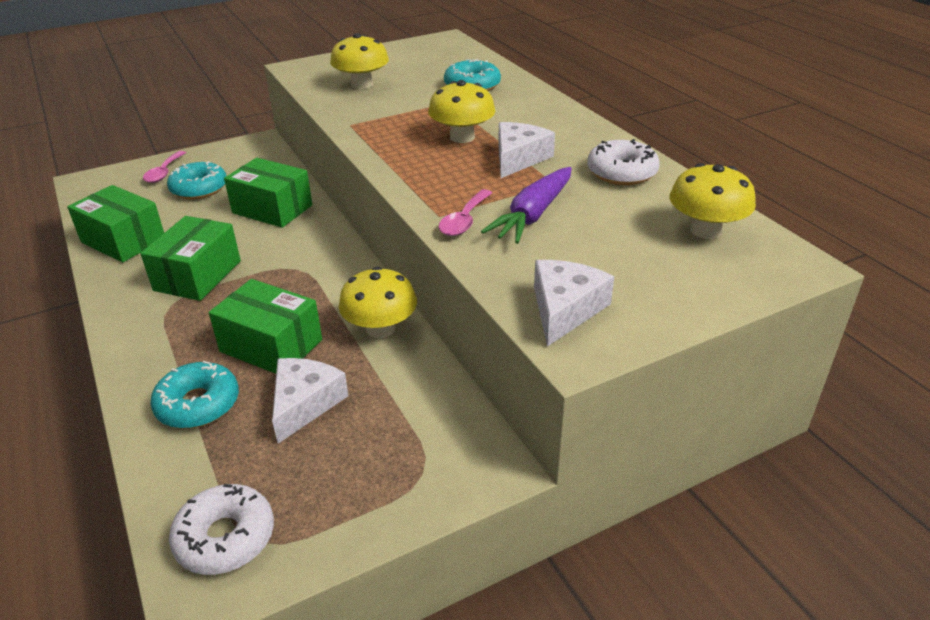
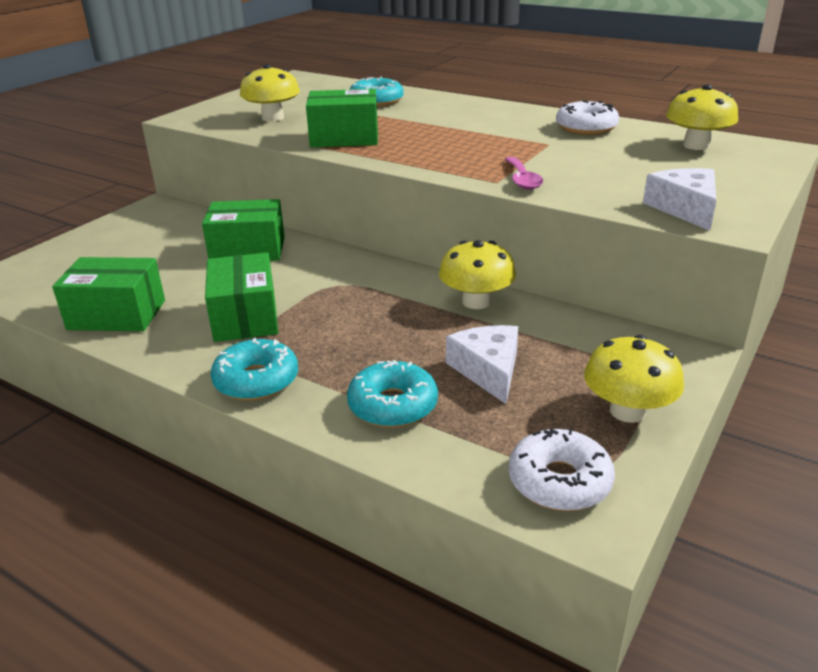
camera: 30 degrees left, 5 degrees down
(164, 172) = (81, 252): pink spoon -> none
(199, 189) = (143, 254): turquoise donut -> turquoise donut (256, 380)
(271, 346) = (397, 343): green box -> green box (344, 138)
(462, 137) = (427, 133): yellow mushroom -> yellow mushroom (627, 411)
(518, 158) = (496, 136): white cheese -> none
(533, 215) = (567, 164): purple carrot -> none

